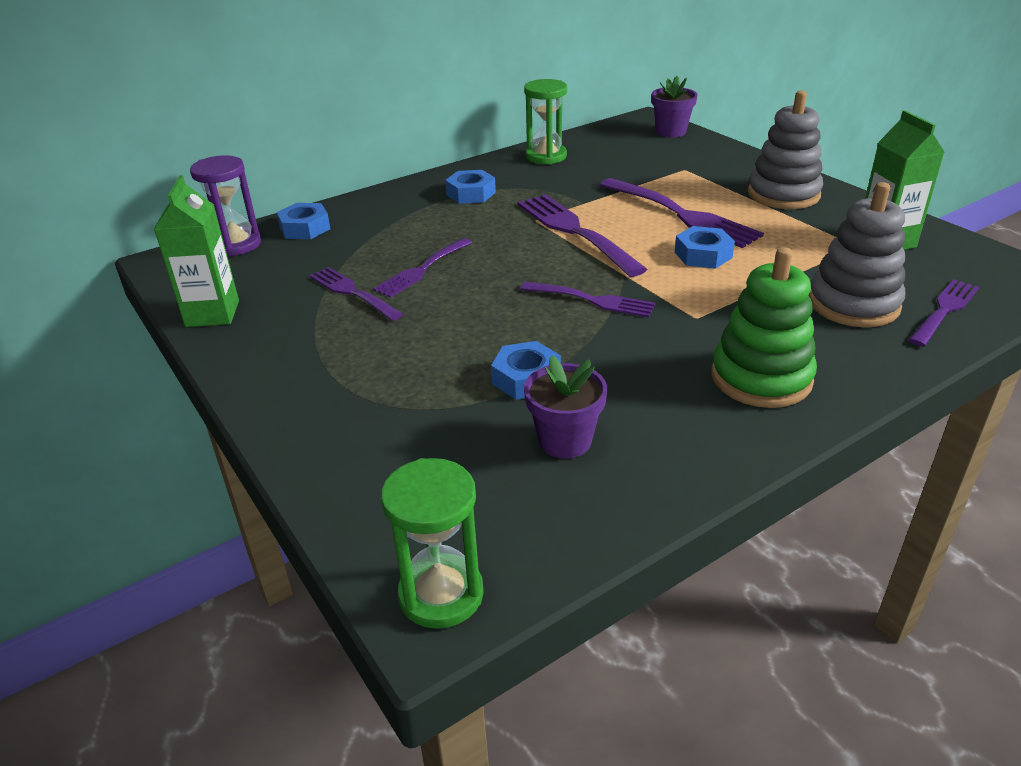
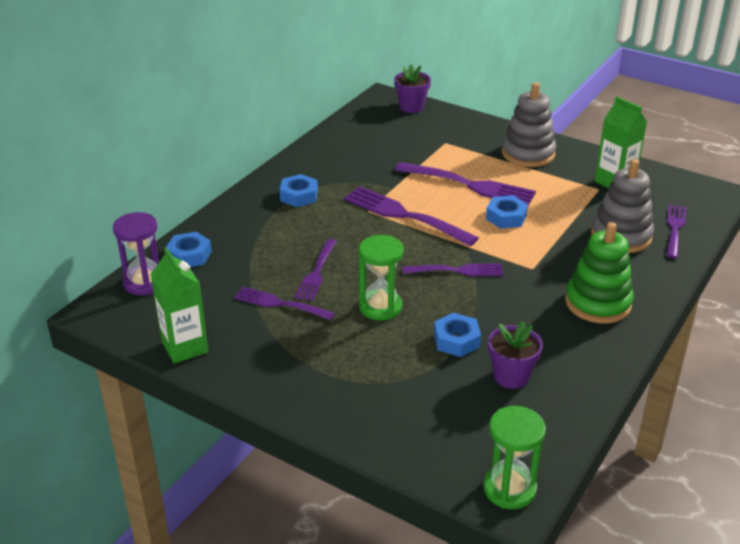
camera: 25 degrees left, 0 degrees up
(546, 156) = (331, 148): green hourglass -> green hourglass (380, 307)

